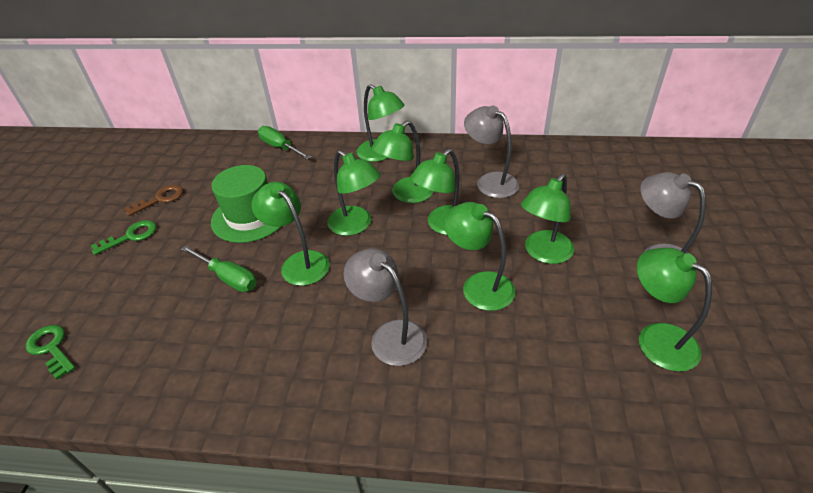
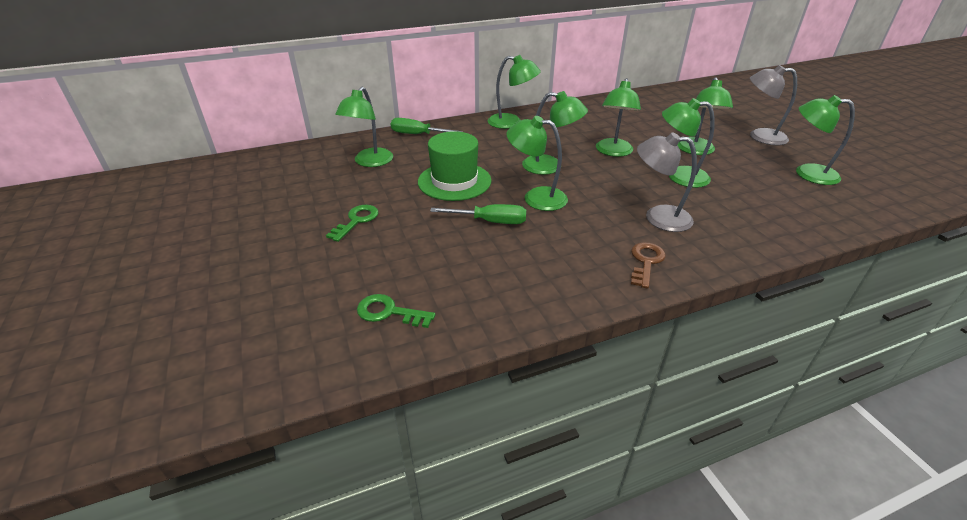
camera: 30 degrees left, 5 degrees down
(160, 199) = (349, 190): brown key -> brown key (646, 262)
(406, 195) = (563, 141): green lamp -> green lamp (370, 162)
(490, 181) = (612, 122): grey lamp -> none

